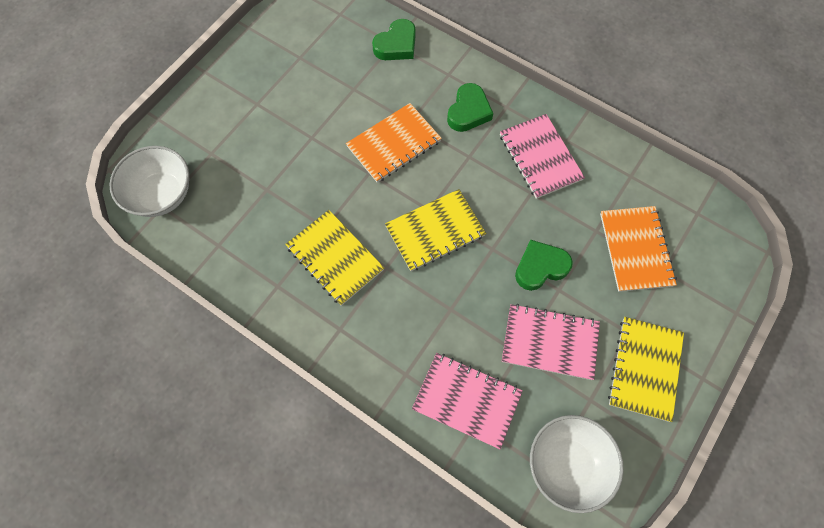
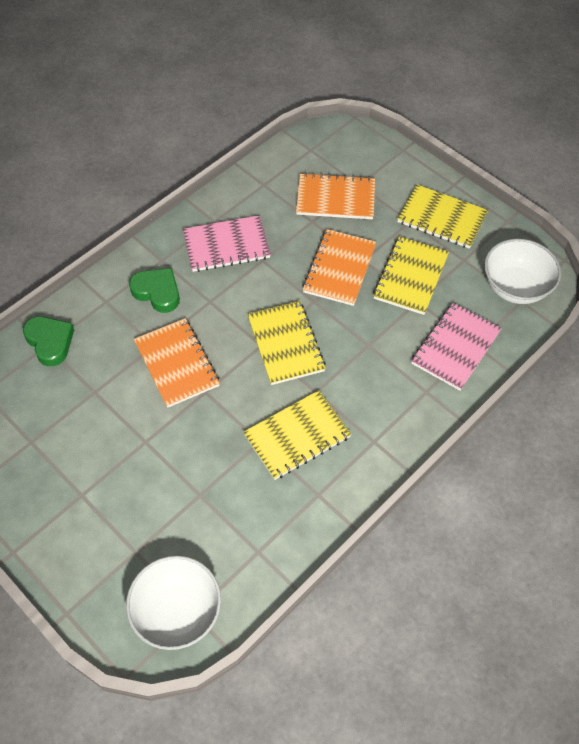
camera: 80 degrees left, 10 degrees down
(540, 267) = (339, 269): green heart -> orange notebook
(549, 342) = (410, 277): pink notebook -> yellow notebook

